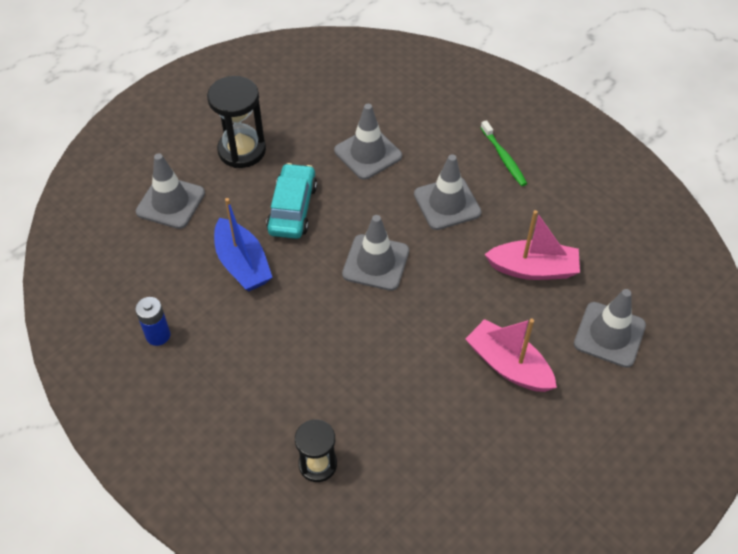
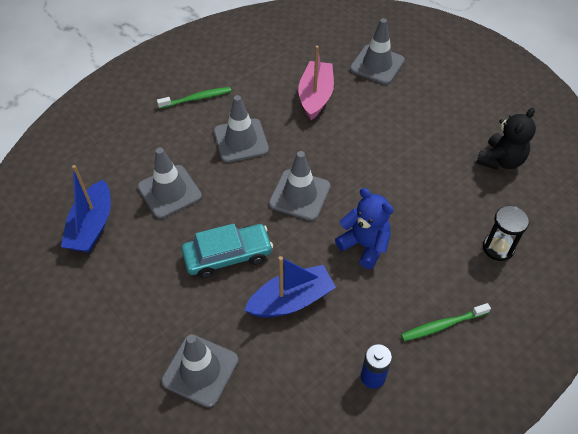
camera: 85 degrees left, 0 degrees up
(213, 399) = (442, 325): none -> green toothbrush
(242, 150) = (139, 300): black hourglass -> none
(292, 208) = (228, 256): turquoise car -> turquoise car turned 150 degrees clockwise
(312, 325) = (364, 245): none -> blue teddy bear
(320, 104) = (92, 226): none -> blue boat
(459, 479) = (500, 160): none -> black teddy bear
(508, 365) = (403, 122): pink boat -> none

